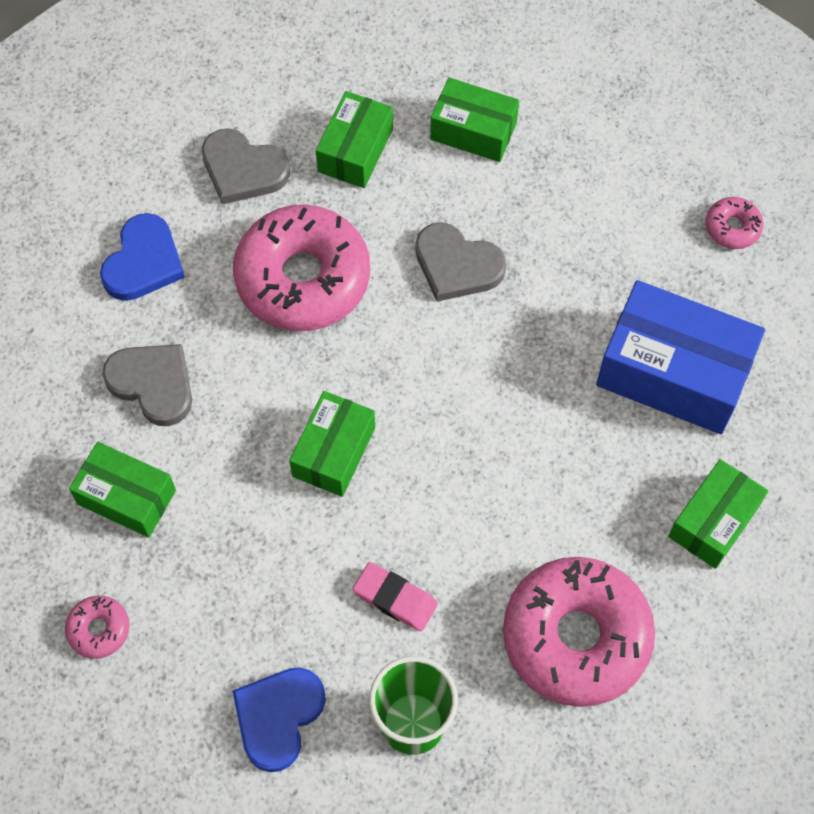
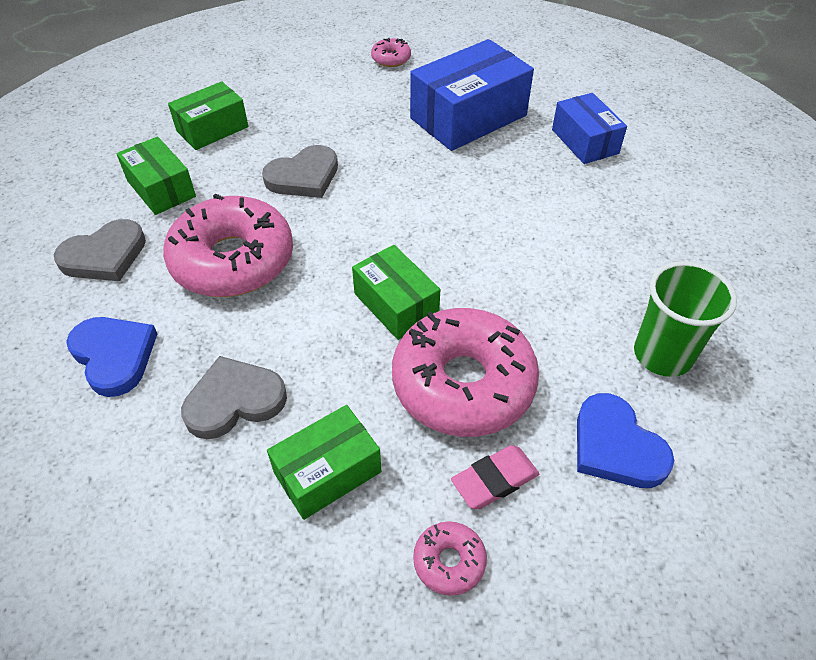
camera: 60 degrees left, 15 degrees down
(395, 599) = (548, 320): pink eraser -> pink eraser (494, 480)
(576, 637) = (634, 235): pink donut -> pink donut (463, 383)
(713, 521) = (584, 141): green box -> blue box

